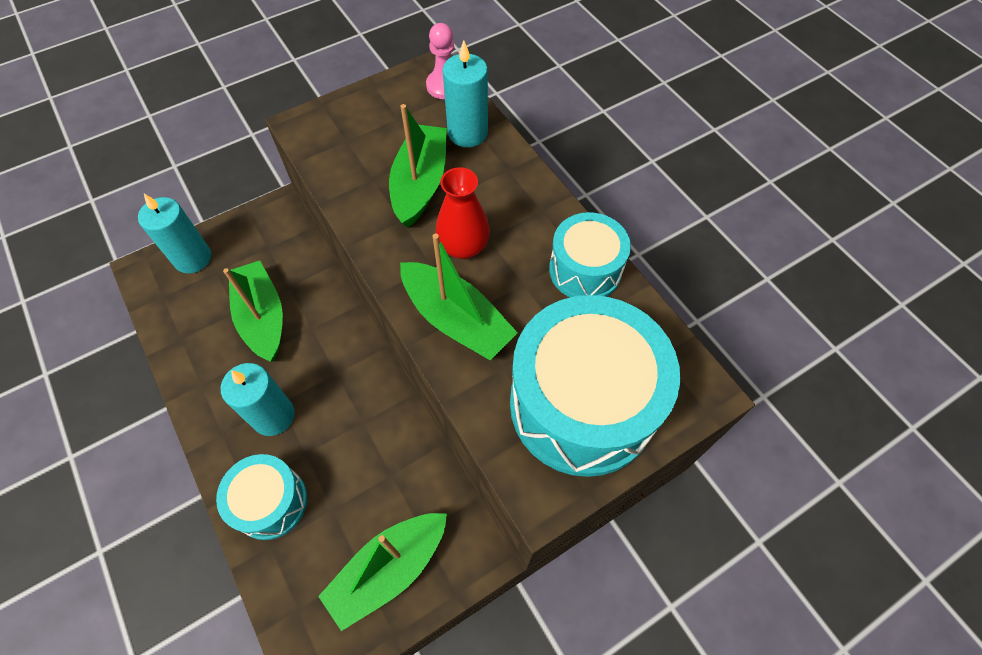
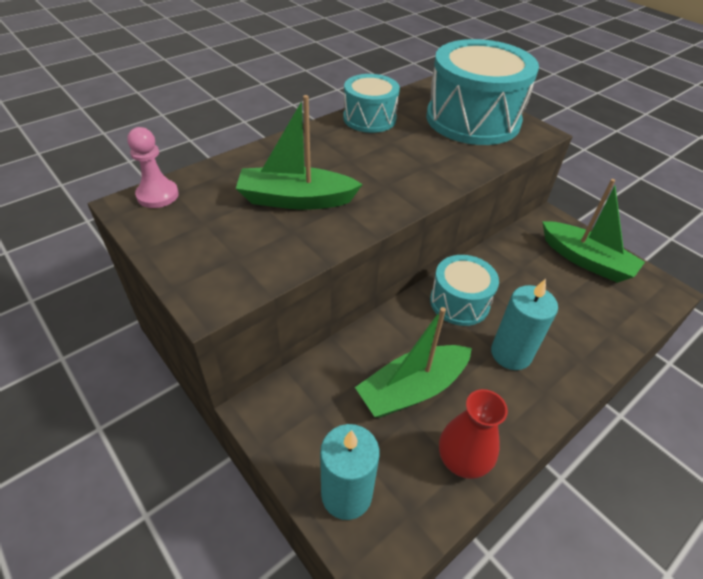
camera: 100 degrees left, 15 degrees down
(271, 502) = (582, 338): turquoise drum -> turquoise drum (459, 302)
(456, 319) = (432, 170): green boat -> none
(463, 246) = (362, 171): red vase -> red vase (462, 460)
(467, 133) = (229, 177): turquoise candle -> none

